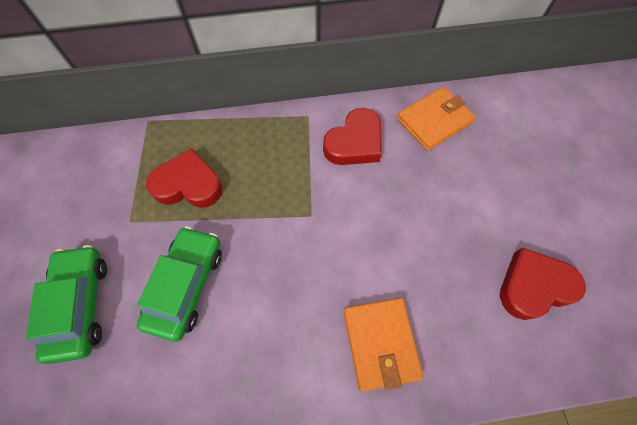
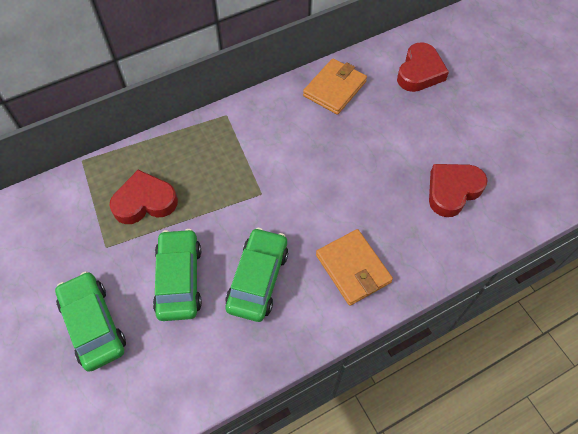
camera: 20 degrees left, 5 degrees down
(269, 316) = (258, 279): none -> green car
(354, 143) = (275, 125): red heart -> red heart (419, 72)

